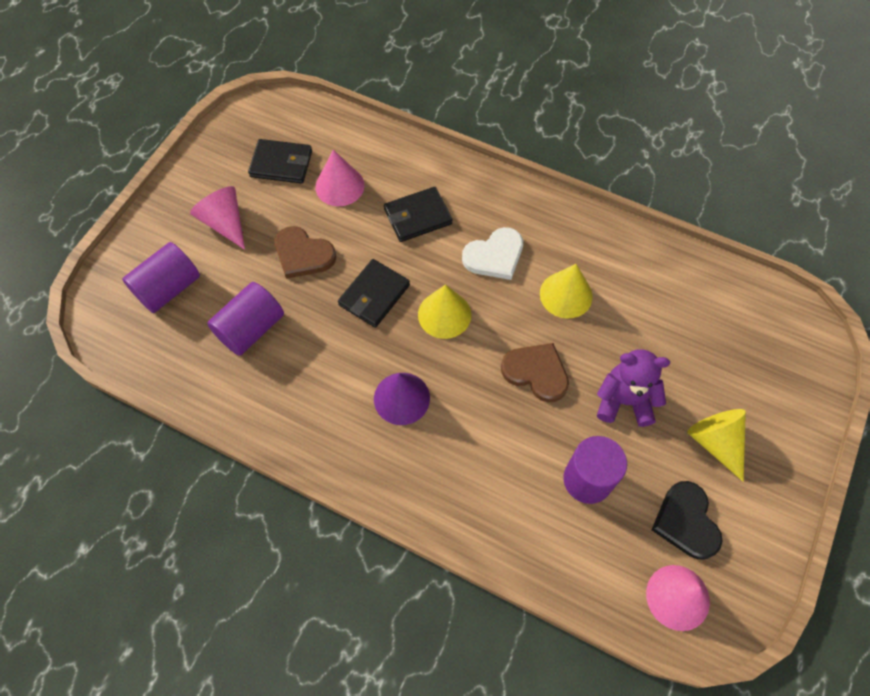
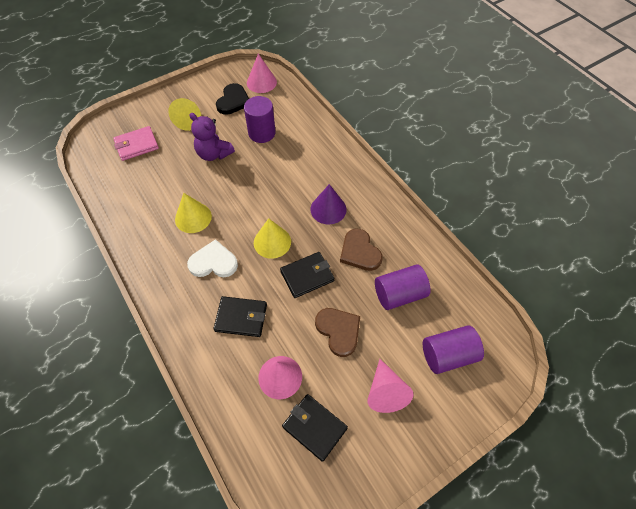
camera: 150 degrees left, 5 degrees down
(536, 372) = (246, 187): brown heart -> brown heart (359, 252)
(741, 356) = (137, 145): none -> pink wallet

